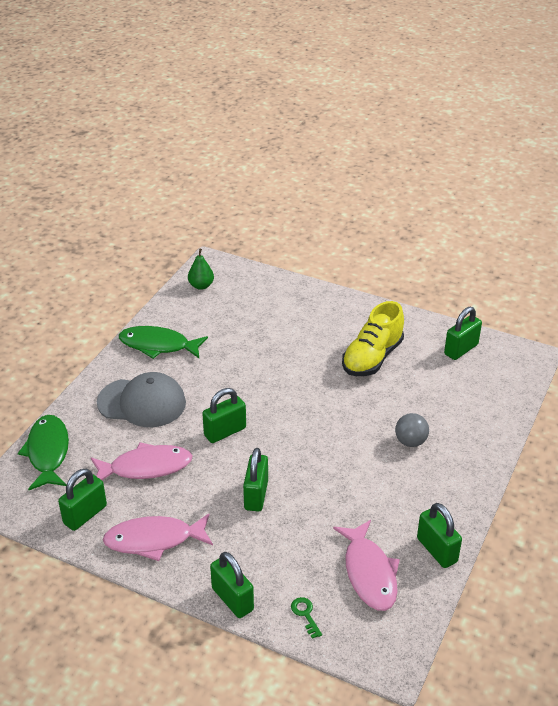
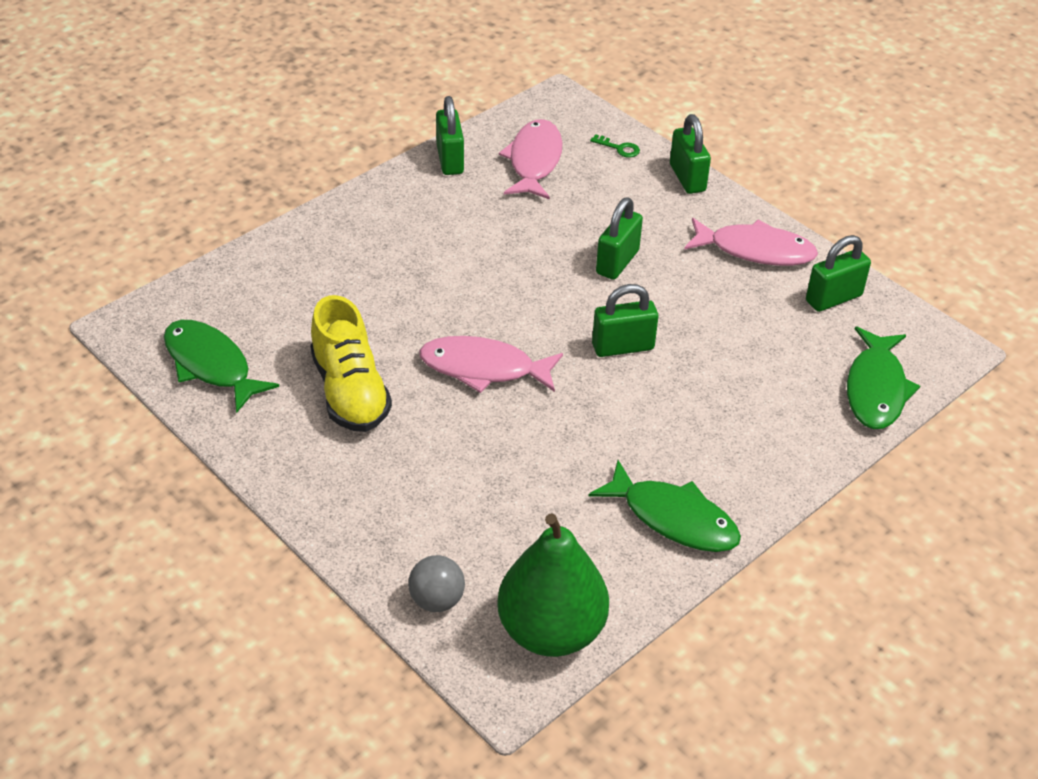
camera: 160 degrees left, 5 degrees up
(142, 403) = (727, 423): grey cap -> none
(146, 467) = (744, 332): pink fish -> pink fish (484, 368)
(201, 286) = (551, 631): green pear -> green pear, size x2.08
(305, 614) = (619, 148): green key -> green key turned 60 degrees counterclockwise
(372, 358) = (350, 392): yellow shoe -> yellow shoe turned 105 degrees clockwise
(410, 441) = (390, 266): grey ball -> grey ball (437, 600)
(461, 349) = (211, 365): green padlock -> green fish

